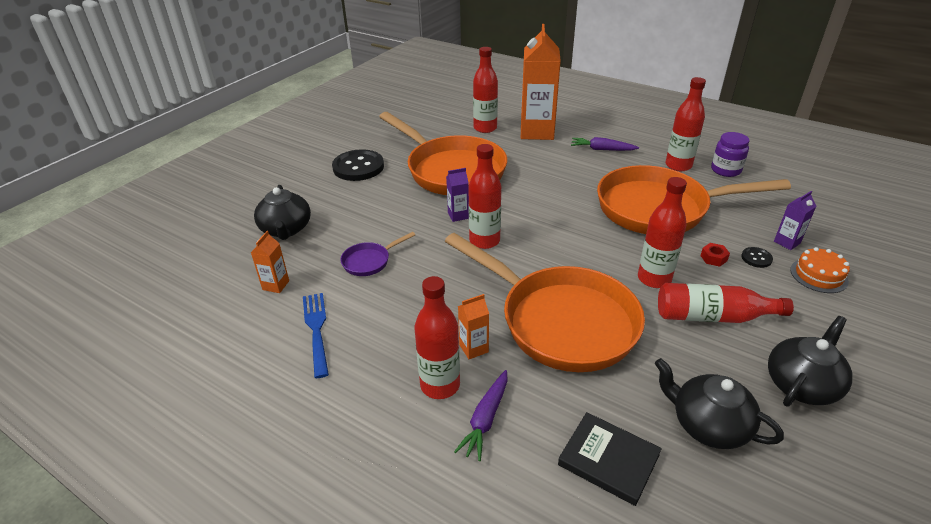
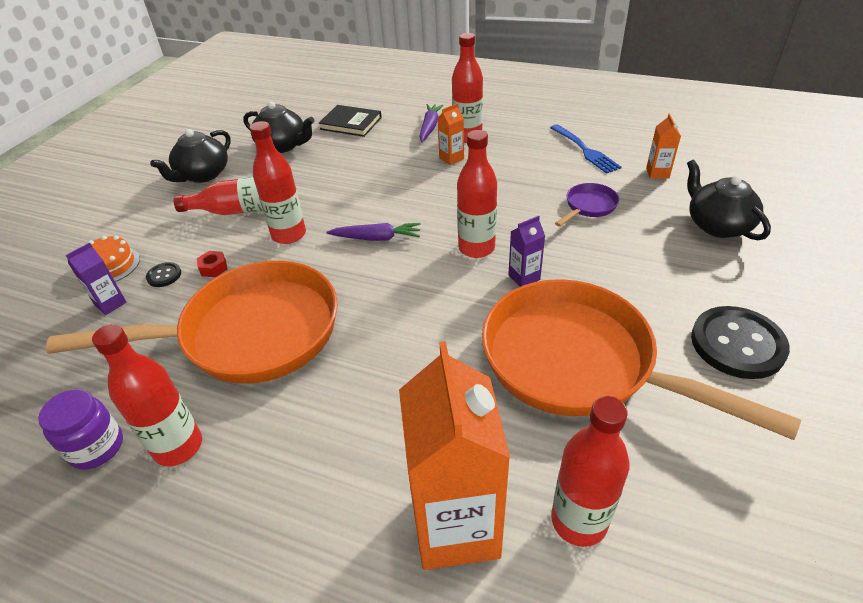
camera: 170 degrees right, 5 degrees up
(560, 321) = (383, 186): orange pan -> none
(602, 149) = (313, 477): purple carrot -> purple carrot (376, 238)

